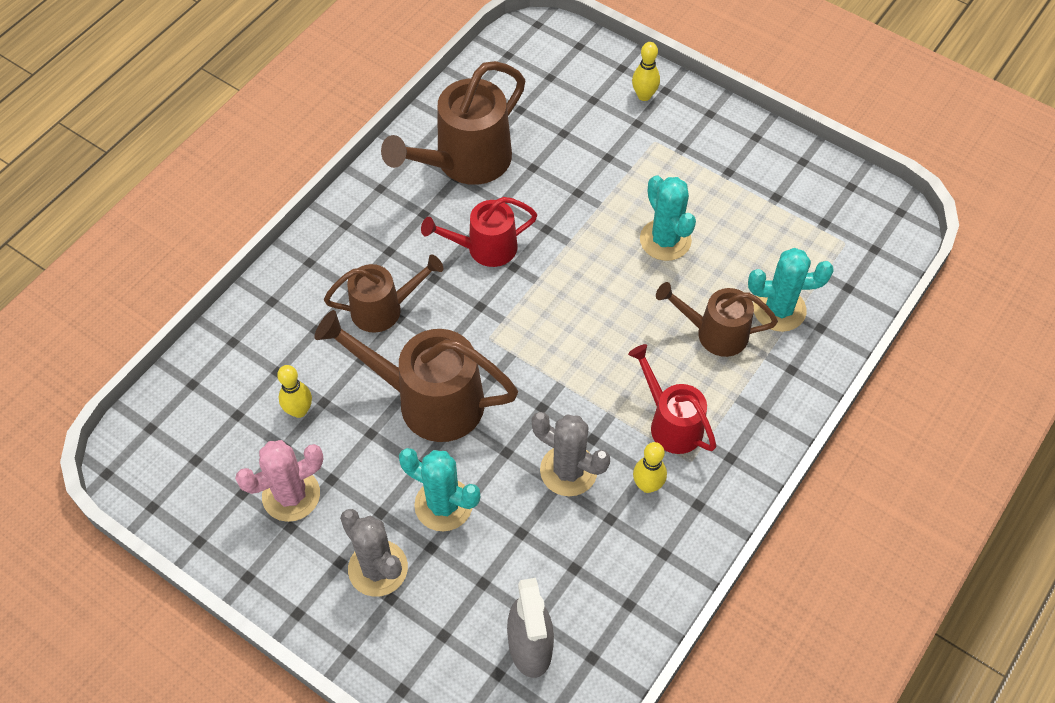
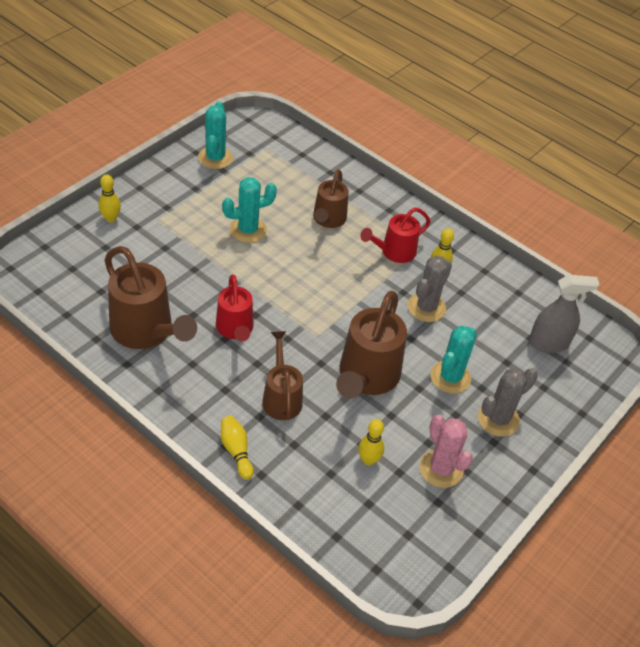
camera: 90 degrees left, 10 degrees down
(302, 273) = (236, 451): none -> yellow bowling pin
(779, 309) = (314, 187): turquoise cactus -> turquoise cactus (215, 158)

